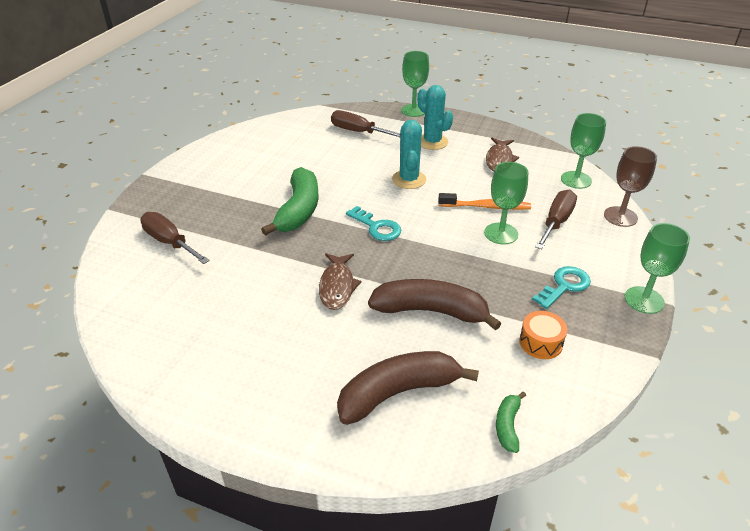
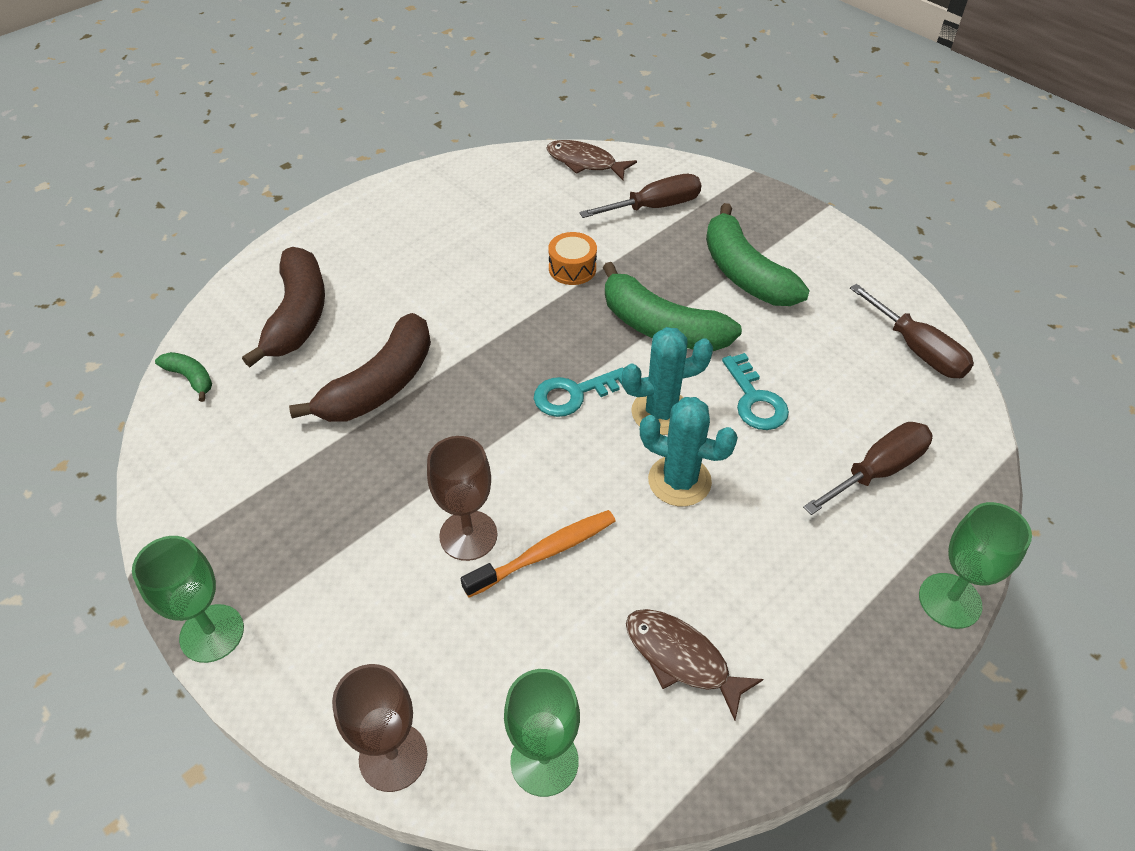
camera: 115 degrees right, 10 degrees up
(230, 191) = (744, 273): none -> green banana
(337, 286) = (482, 319): brown fish -> brown fish (585, 162)
(432, 142) = (797, 573): turquoise cactus -> turquoise cactus (661, 412)
(486, 207) = (545, 553): orange toothbrush -> orange toothbrush turned 150 degrees counterclockwise
(501, 233) = (468, 535): green goblet -> brown goblet
(540, 343) = (252, 464): orange drum -> orange drum (572, 268)
(556, 222) = (446, 634): brown screwdriver -> brown screwdriver (917, 350)
(564, 286) = (312, 549): turquoise key -> turquoise key (755, 400)

